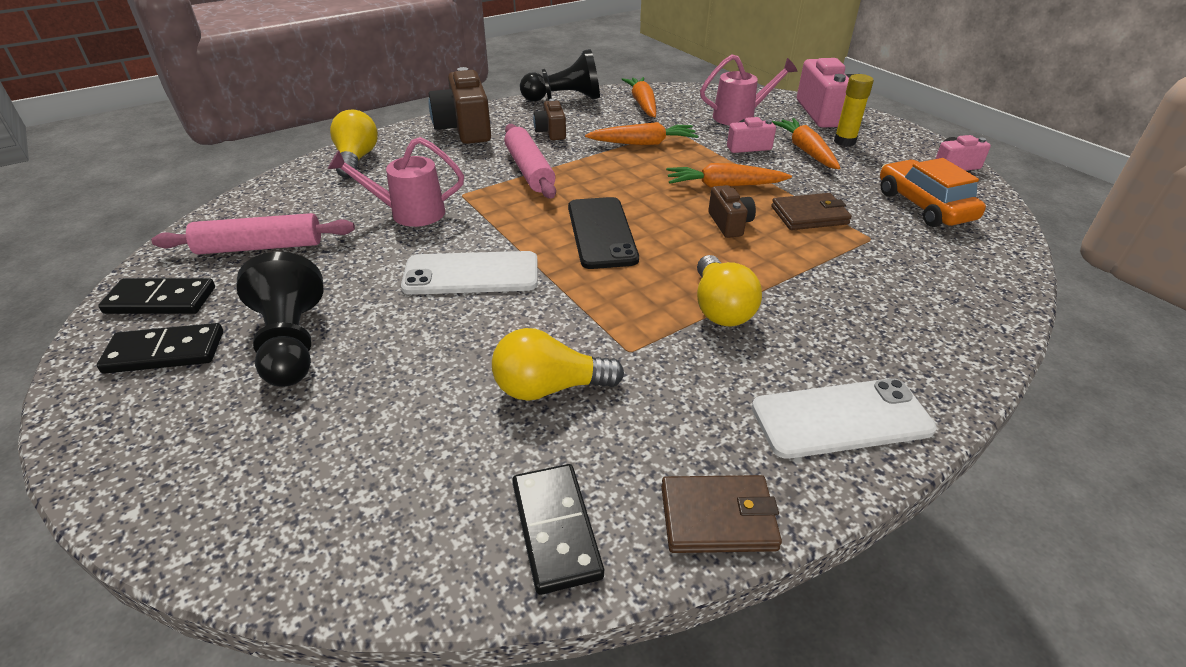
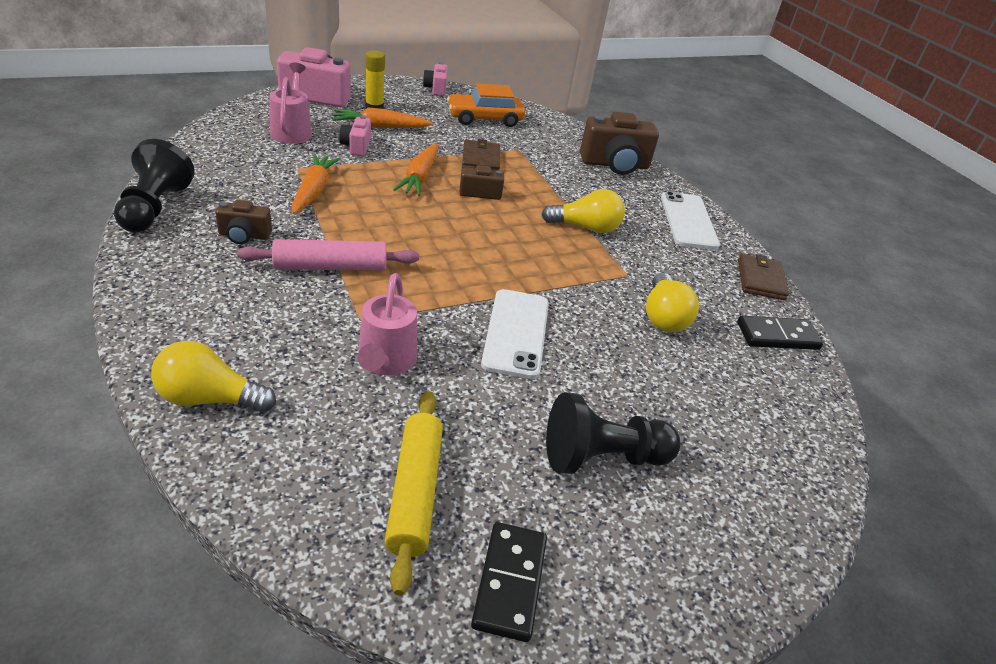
camera: 85 degrees left, 0 degrees up
(165, 352) = (607, 560): black domino -> none
(260, 247) = (414, 492): pink rolling pin -> yellow rolling pin
(464, 129) = (183, 294): brown camera -> brown camera (615, 165)
(601, 233) = (471, 252): black phone -> none
(642, 104) = (217, 167): orange carrot -> none

